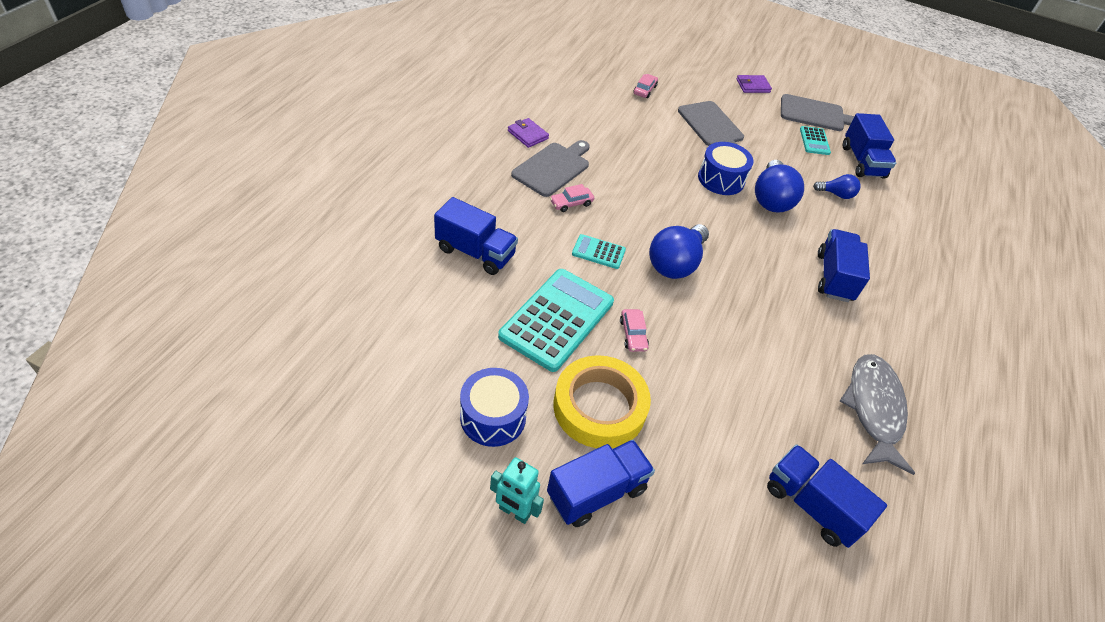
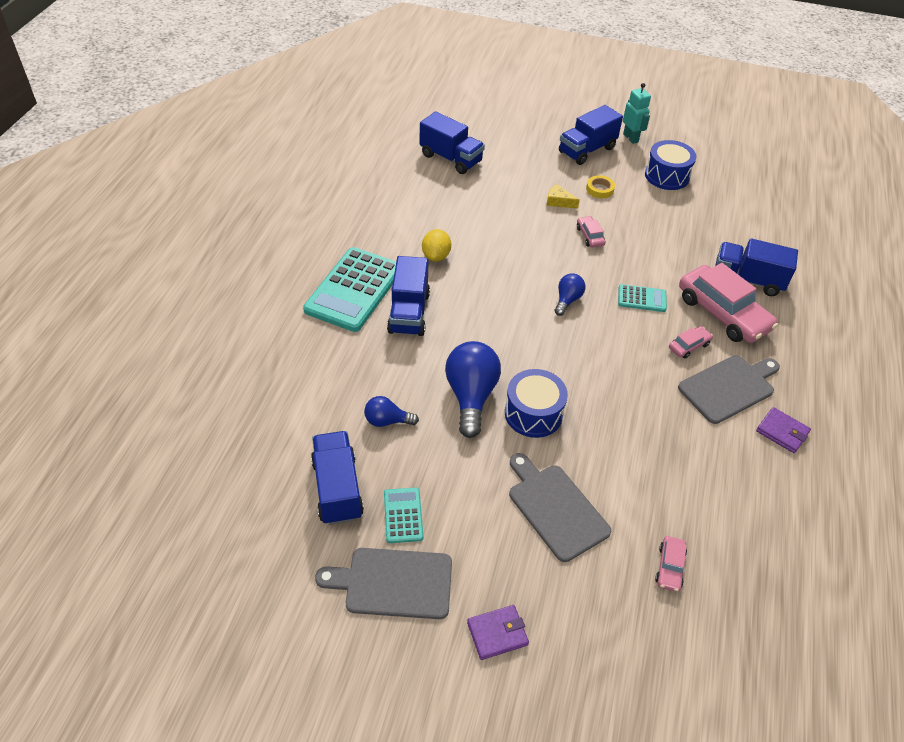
camera: 175 degrees right, 0 degrees up
(514, 512) = (631, 138): turquoise robot -> turquoise robot turned 45 degrees clockwise
(523, 225) = (722, 313): none -> pink car
(553, 168) = (729, 387): grey cutting board -> grey cutting board turned 150 degrees counterclockwise
(557, 319) = (653, 238): turquoise calculator -> turquoise calculator (354, 290)
(599, 407) = (600, 189): yellow tape -> yellow tape, size x0.42
(660, 394) = (559, 202): none -> yellow cheese
(675, 263) = (567, 300): blue light bulb -> blue light bulb, size x0.54
(814, 337) = (436, 256): none -> yellow lemon
(874, 409) = (395, 213): grey fish -> none

